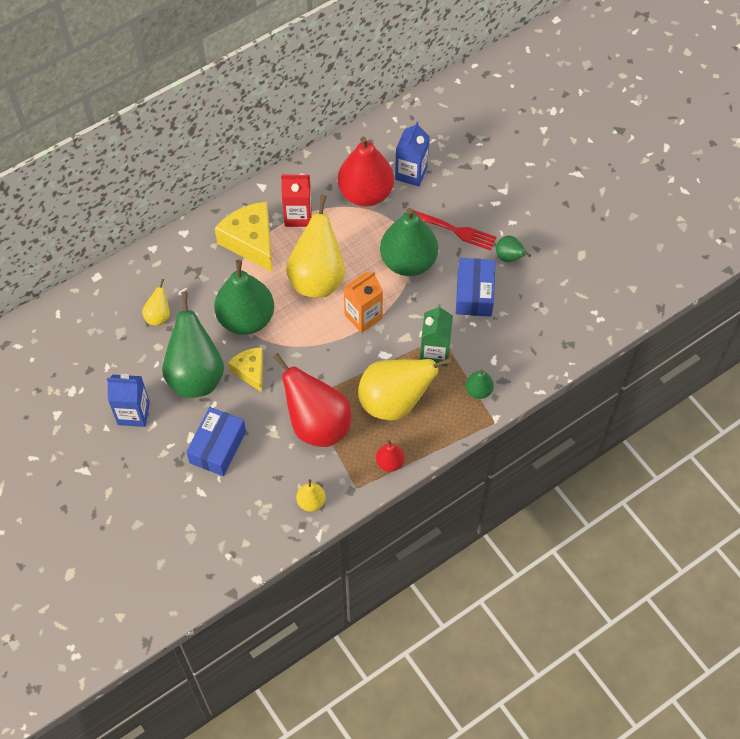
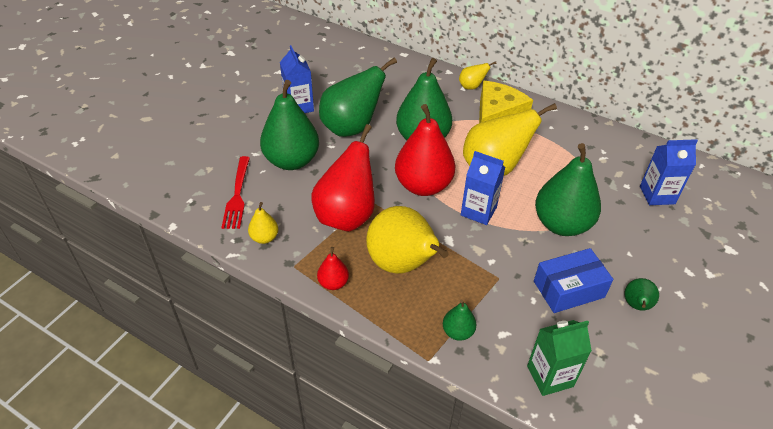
camera: 65 degrees right, 15 degrees down
(158, 316) = (392, 92): yellow pear -> yellow pear (471, 87)
(218, 447) = (292, 161): blue box -> green pear
(250, 371) = (374, 157): yellow cheese -> none
(298, 216) = (545, 137): red carton -> none
(363, 316) = (478, 211): orange carton -> blue carton
(365, 193) = (606, 171): red pear -> red pear (423, 185)
(434, 353) = (477, 278): green carton -> green carton (550, 376)
(453, 230) = (626, 247): red fork -> red fork (237, 195)

